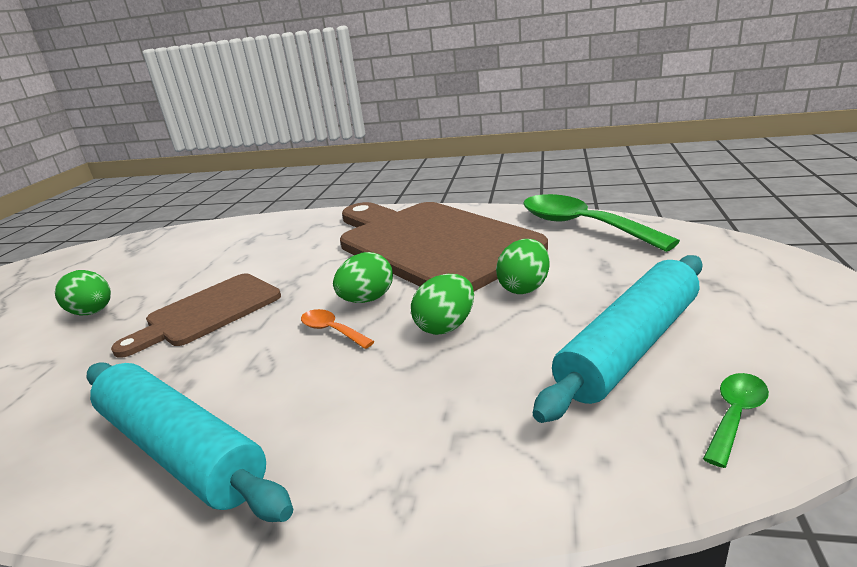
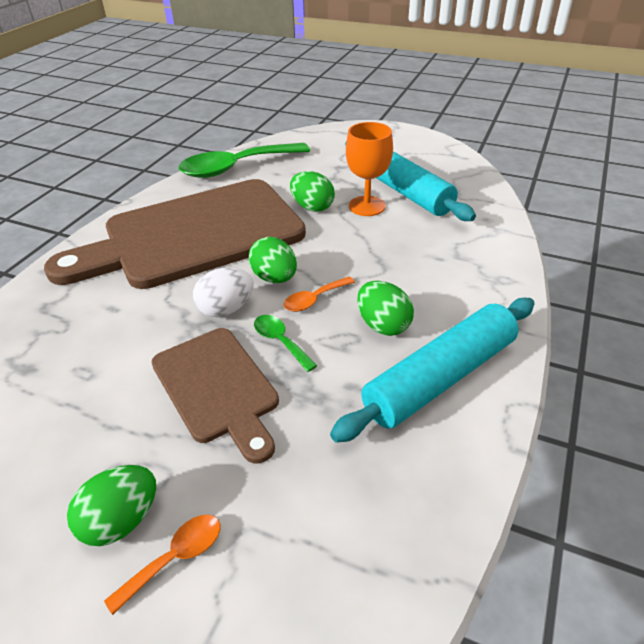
camera: 80 degrees left, 15 degrees up
(48, 340) = (175, 558): none -> orange spoon
(314, 288) = (226, 309): none -> white egg
(446, 326) = (343, 245): green egg -> green egg (383, 325)
(555, 324) = (367, 206): none -> orange goblet
(735, 415) = (466, 181): green spoon -> green spoon (280, 341)

